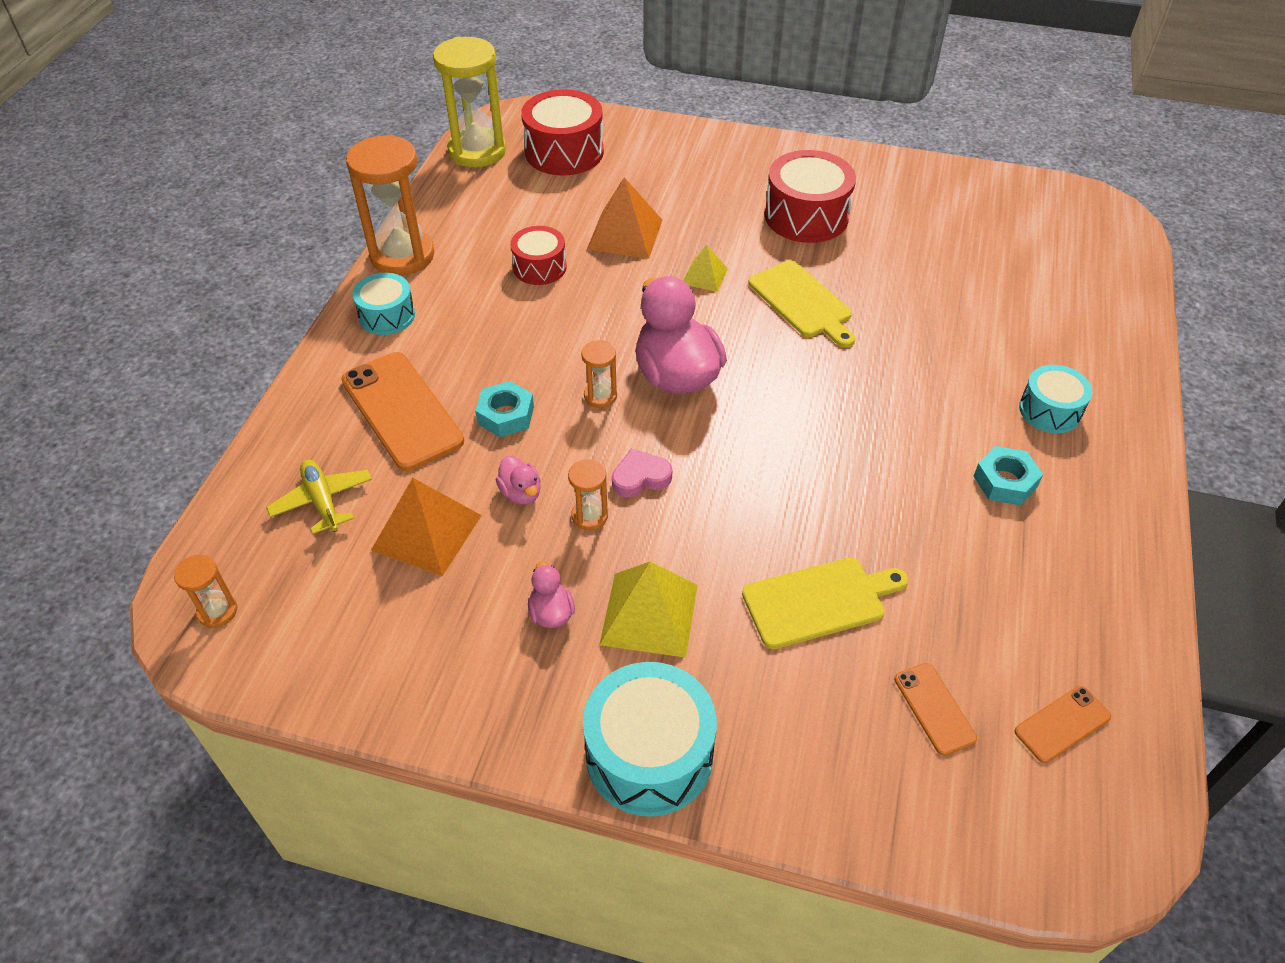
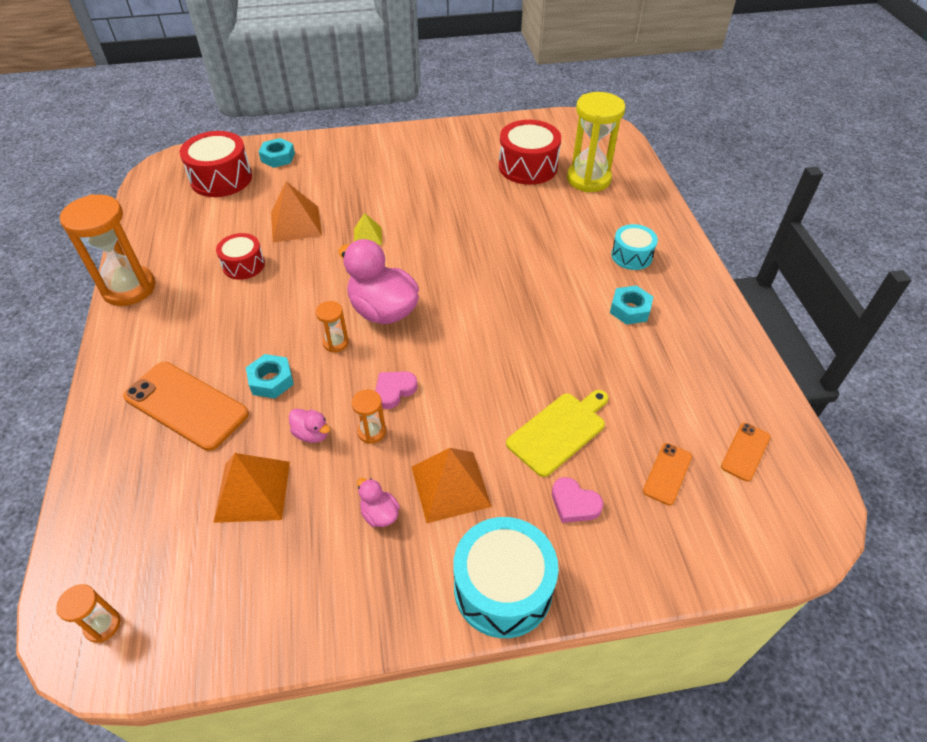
camera: 25 degrees left, 0 degrees up
(322, 501) = (153, 499): yellow plane -> none
(387, 316) = (138, 337): turquoise drum -> none
(477, 151) = (152, 195): yellow hourglass -> yellow hourglass (588, 179)
(644, 143) = (278, 157): none -> turquoise nut
(649, 614) = (450, 486): yellow pyramid -> orange pyramid
(790, 695) = (574, 503): none -> pink heart
(802, 302) = (443, 234): yellow cutting board -> none
(806, 216) = (416, 177): red drum -> red drum (528, 166)
(934, 708) = (667, 473): orange phone -> orange phone turned 75 degrees clockwise

